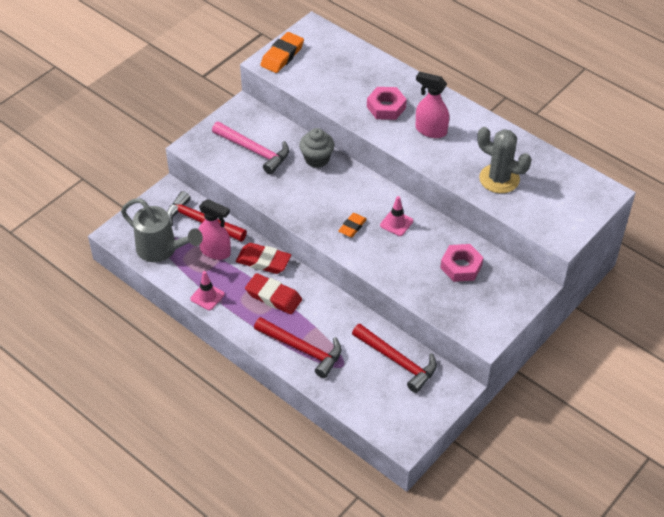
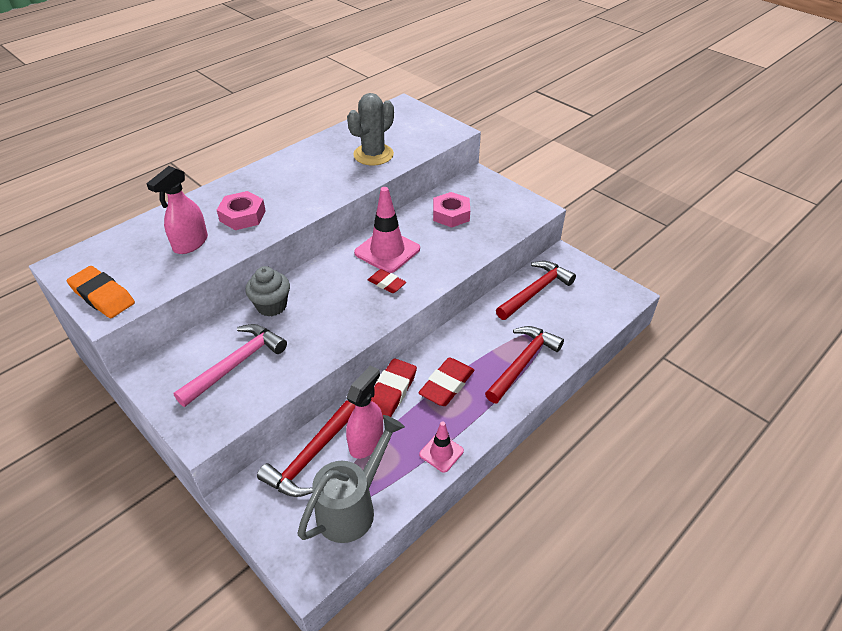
camera: 85 degrees left, 5 degrees down
(352, 227) = (386, 283): orange eraser -> red eraser
(396, 223) = (387, 251): pink traffic cone -> pink traffic cone, size x1.79
(430, 130) = (291, 189): pink spray bottle -> pink spray bottle (190, 244)

